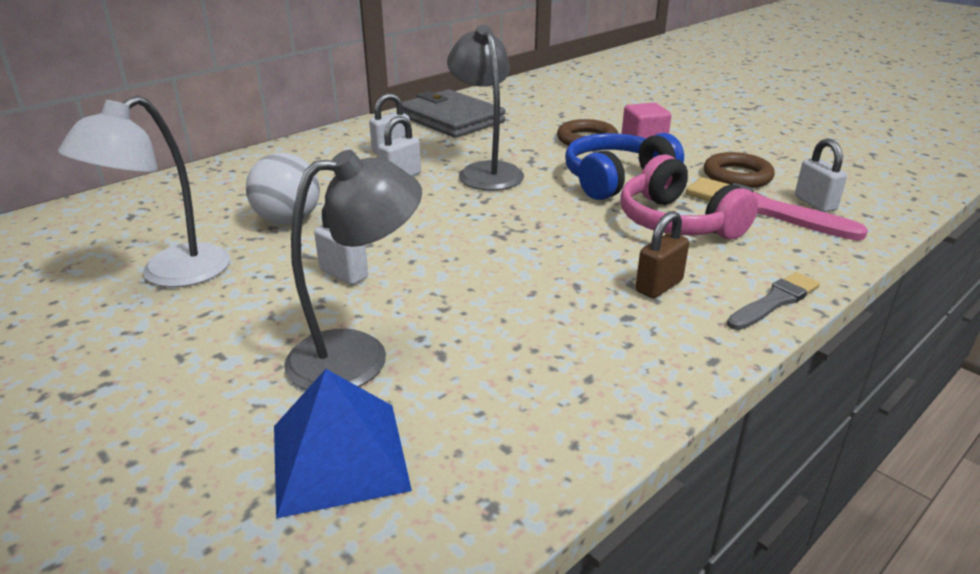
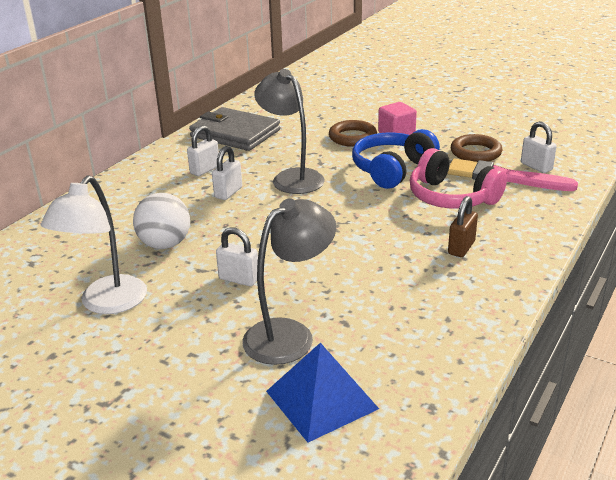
camera: 15 degrees left, 0 degrees up
(775, 301) = (538, 245): grey brush -> none

